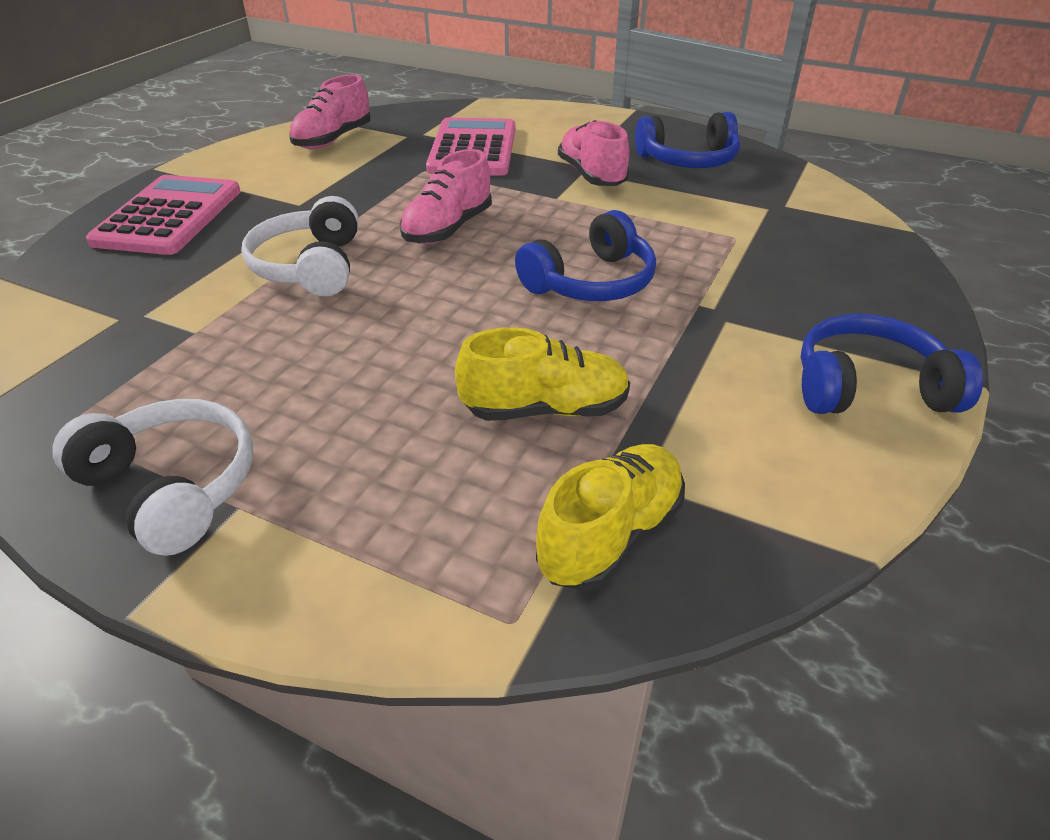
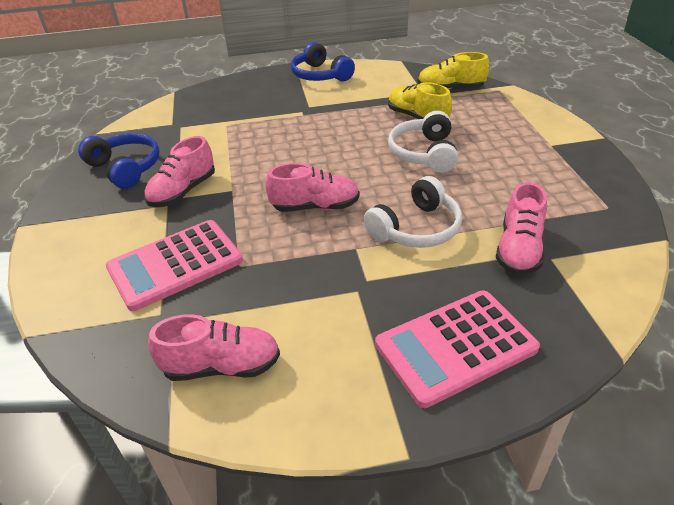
camera: 125 degrees left, 0 degrees up
(166, 307) = (518, 249): none -> pink shoe
(172, 487) = (570, 162): white headphones -> white headphones (424, 153)
(590, 282) = (317, 142): blue headphones -> none

